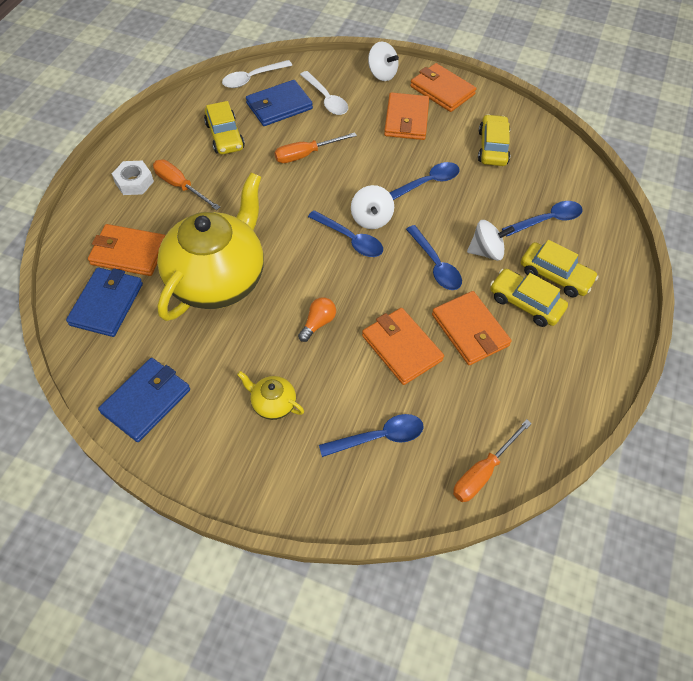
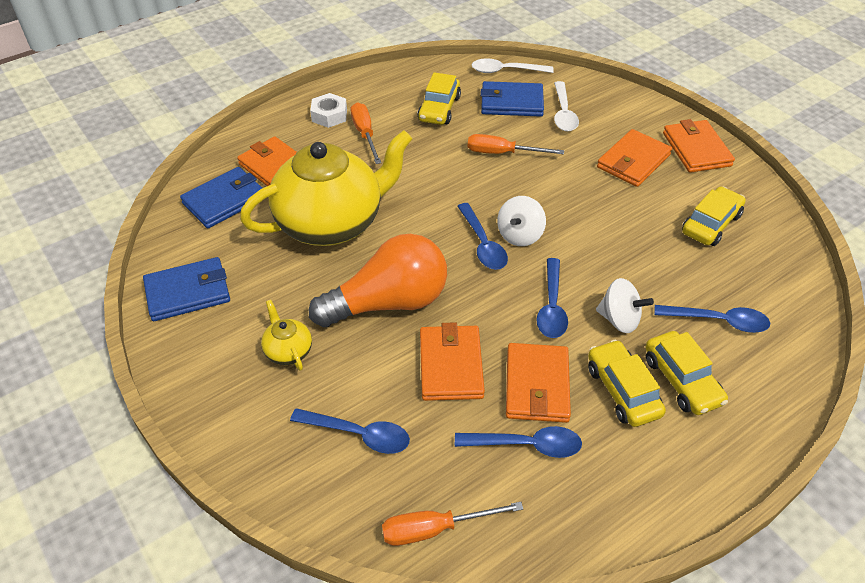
camera: 35 degrees right, 10 degrees down
(318, 323) = (388, 303): orange light bulb -> orange light bulb, size x2.48
(382, 74) = (641, 112): white spinning top -> none
(427, 183) = (607, 227): blue spoon -> blue spoon (526, 445)

